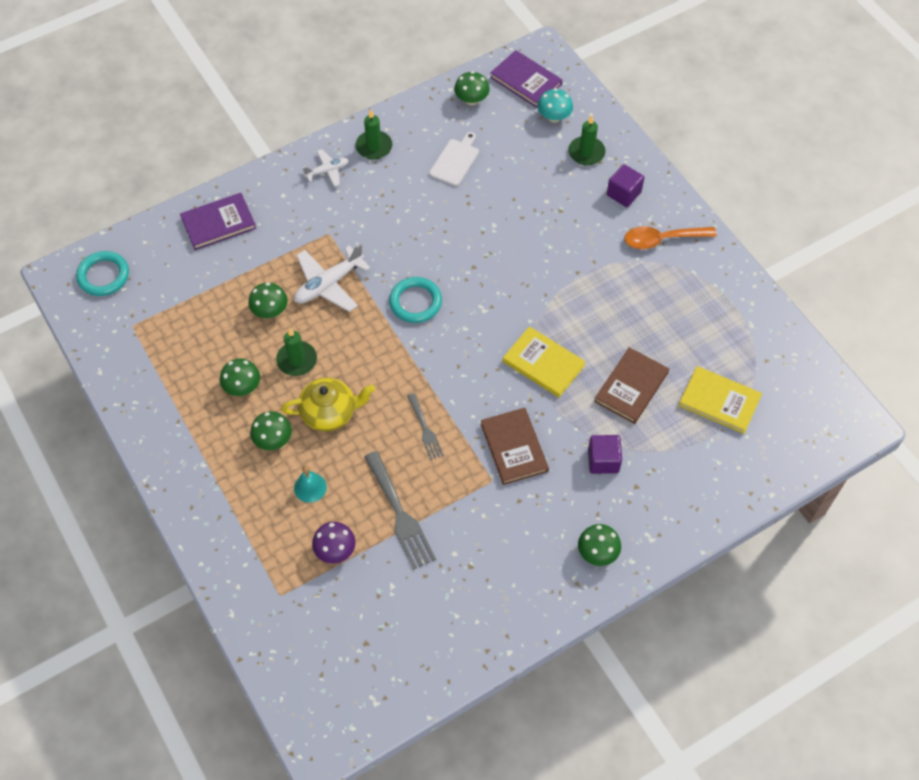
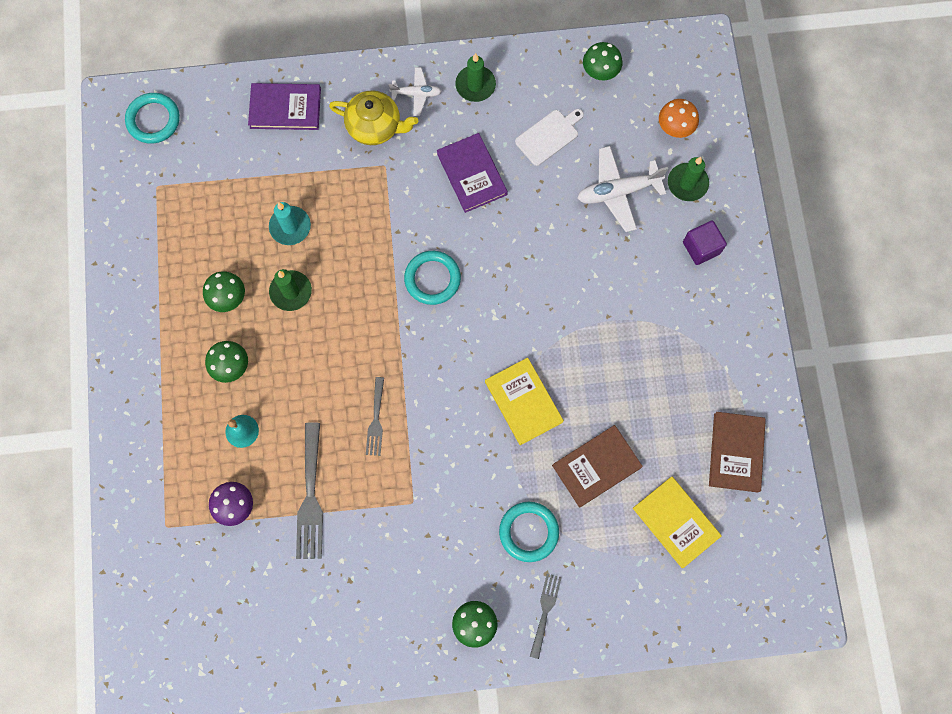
camera: 25 degrees right, 15 degrees up
(270, 311) = (290, 227): green mushroom -> turquoise candle
(328, 284) = (358, 222): white plane -> white plane (618, 192)
(329, 412) = (295, 361): yellow teapot -> yellow teapot (375, 126)
(514, 447) = (450, 478): brown book -> brown book (736, 452)
(526, 81) = (667, 72): purple book -> purple book (471, 174)
(554, 117) = (675, 127): turquoise mushroom -> orange mushroom
(603, 460) = (528, 532): purple cube -> turquoise ring
(651, 516) = (545, 611): none -> grey fork
(662, 239) = (713, 317): orange spoon -> none

